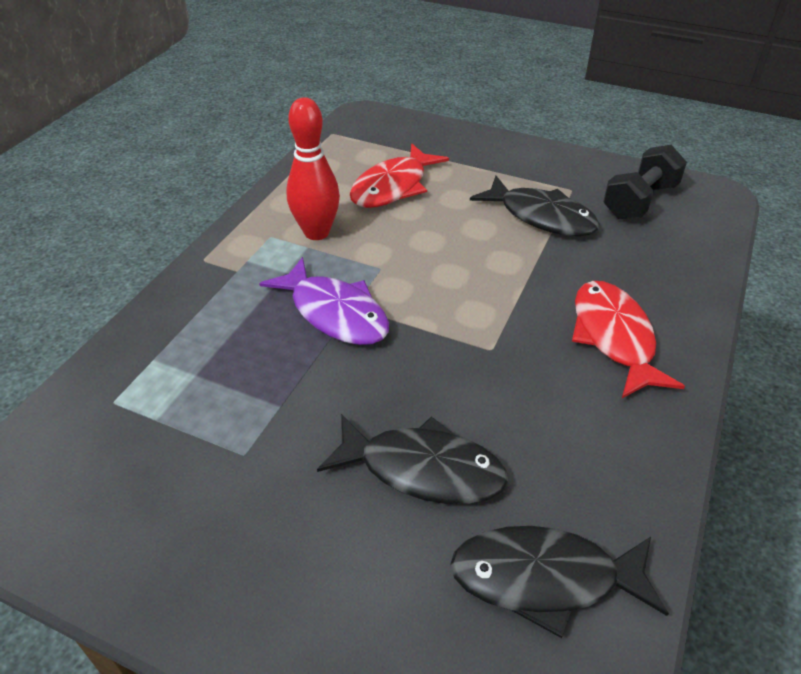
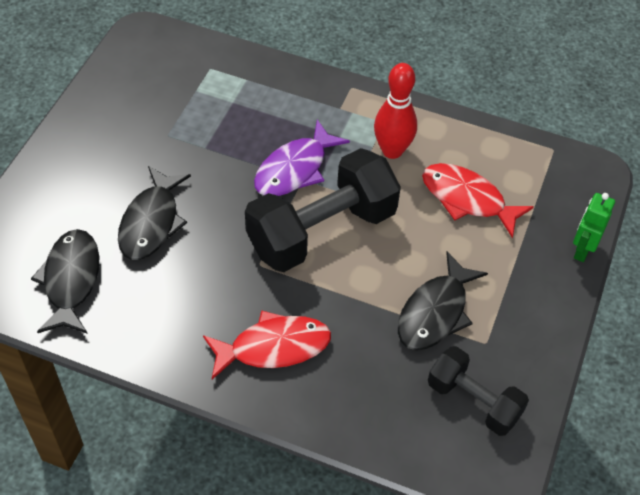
camera: 85 degrees right, 10 degrees up
(436, 293) = (321, 231): none -> black dumbbell
(457, 130) = (582, 250): none -> green robot

